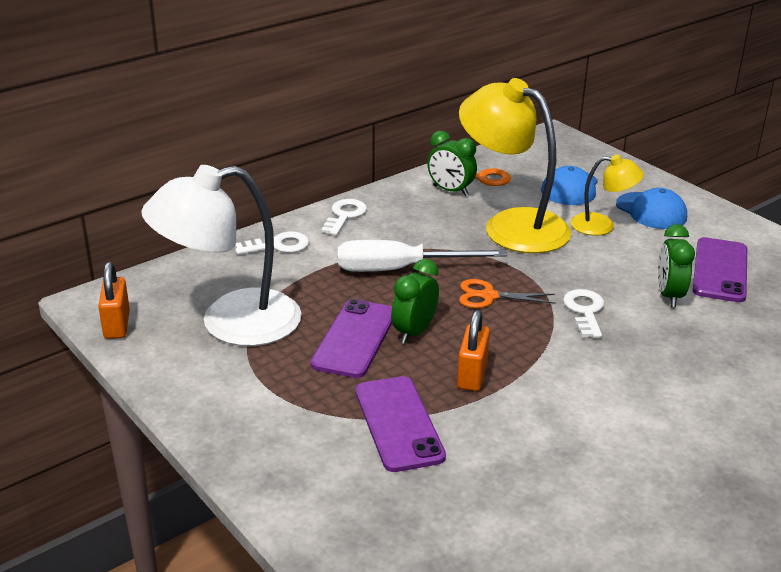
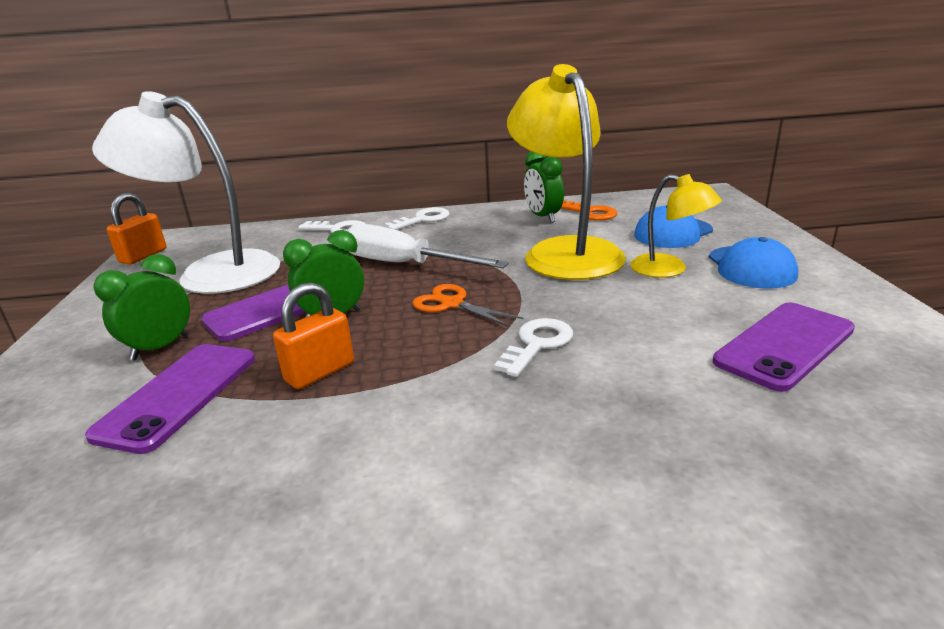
camera: 35 degrees right, 5 degrees down
(669, 295) = (672, 355): green clock -> green clock (160, 347)

